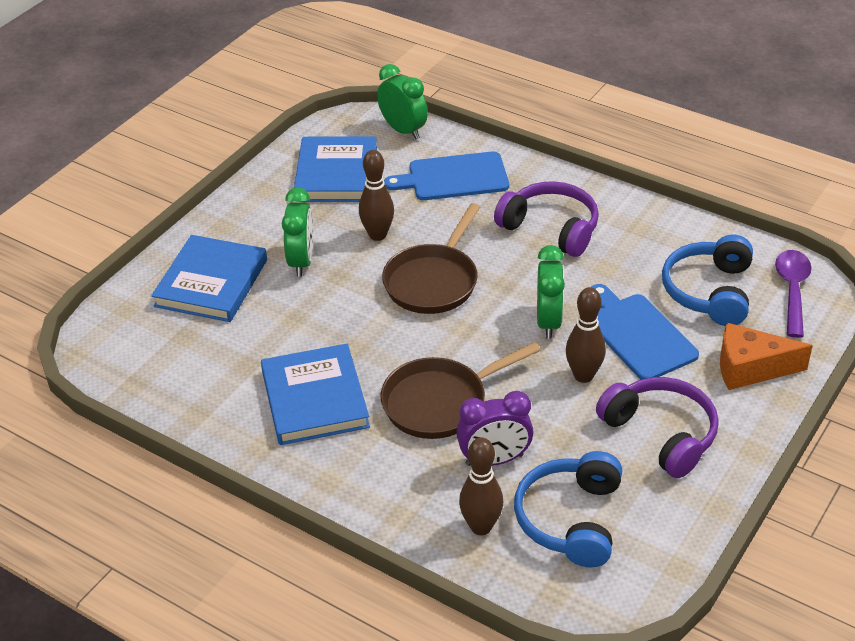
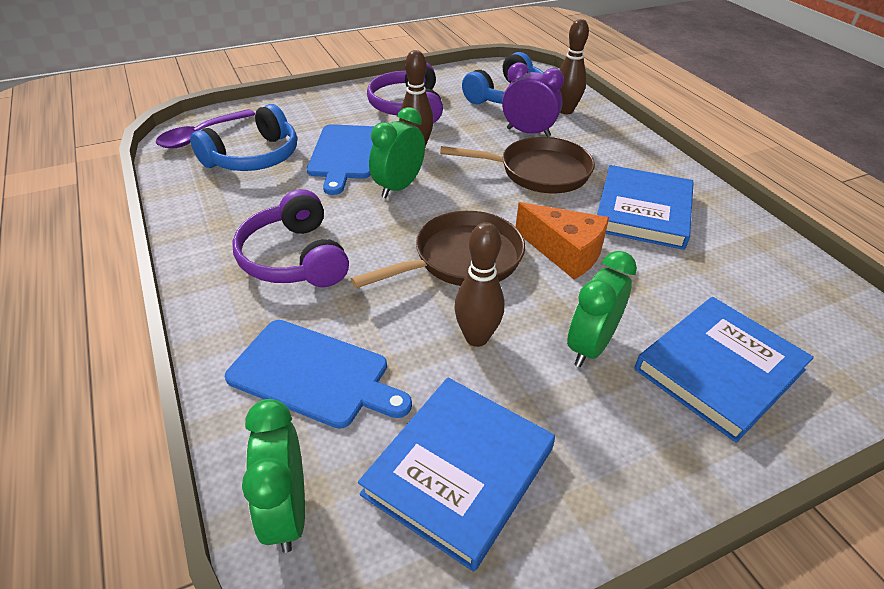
camera: 150 degrees left, 0 degrees up
(750, 368) = (305, 113): orange cheese -> orange cheese (565, 252)

